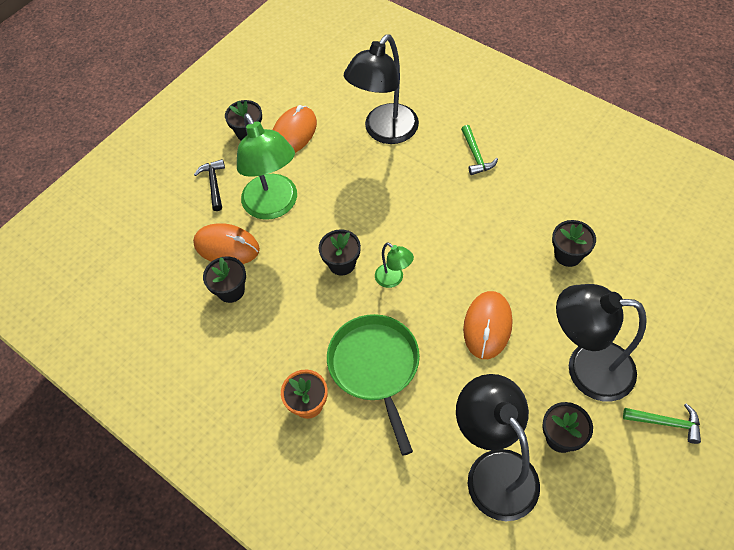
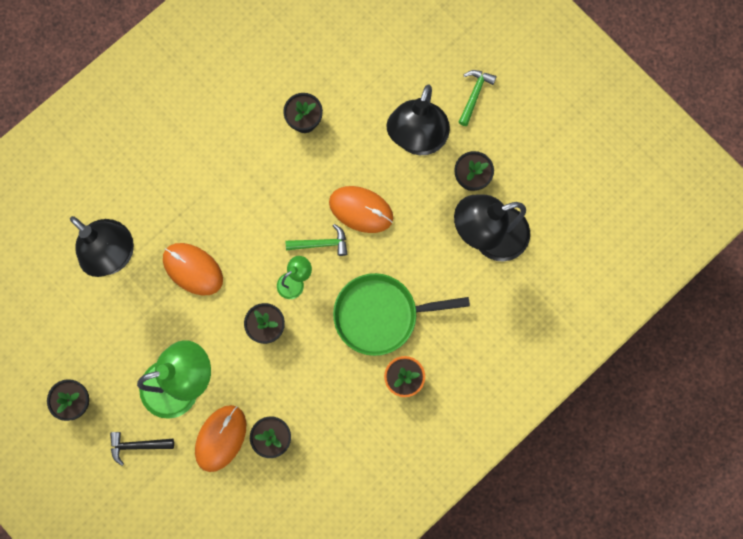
camera: 85 degrees left, 20 degrees up
(294, 133) = (89, 352): orange mouse -> orange mouse (193, 269)
(476, 155) = (169, 173): green hammer -> green hammer (321, 244)

